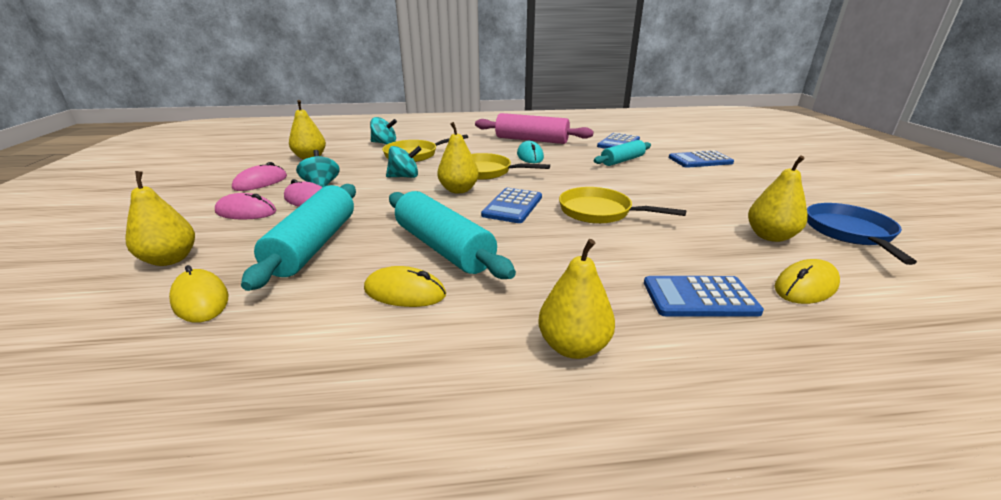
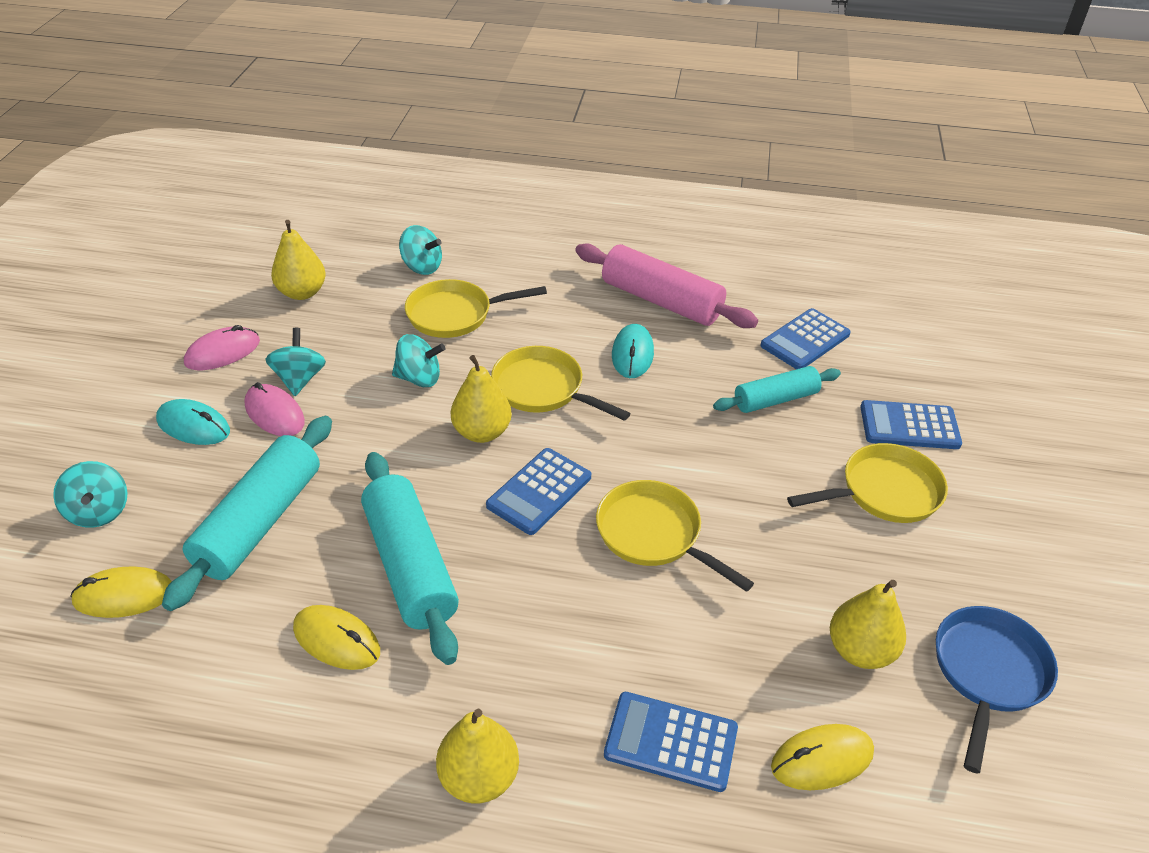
camera: 15 degrees right, 15 degrees up
(170, 259) = (99, 511): yellow pear -> turquoise spinning top
(200, 299) = (124, 595): yellow mouse -> yellow mouse turned 75 degrees counterclockwise
(246, 212) = (193, 426): pink mouse -> turquoise mouse
(713, 181) = (884, 492): none -> yellow pan

